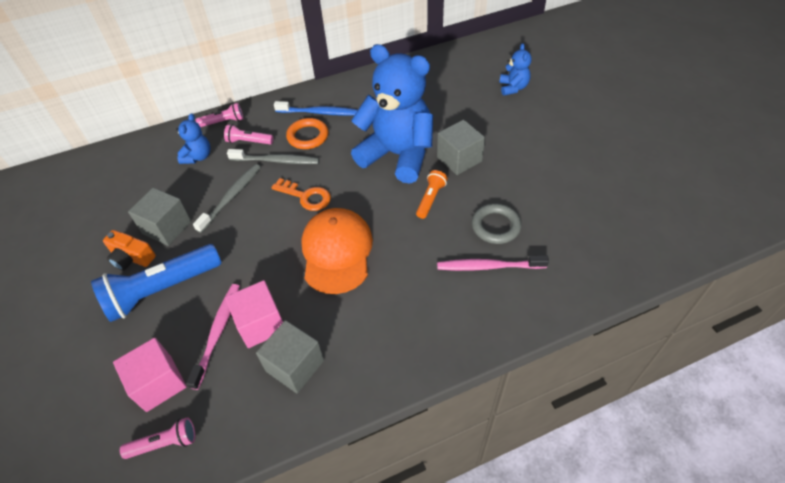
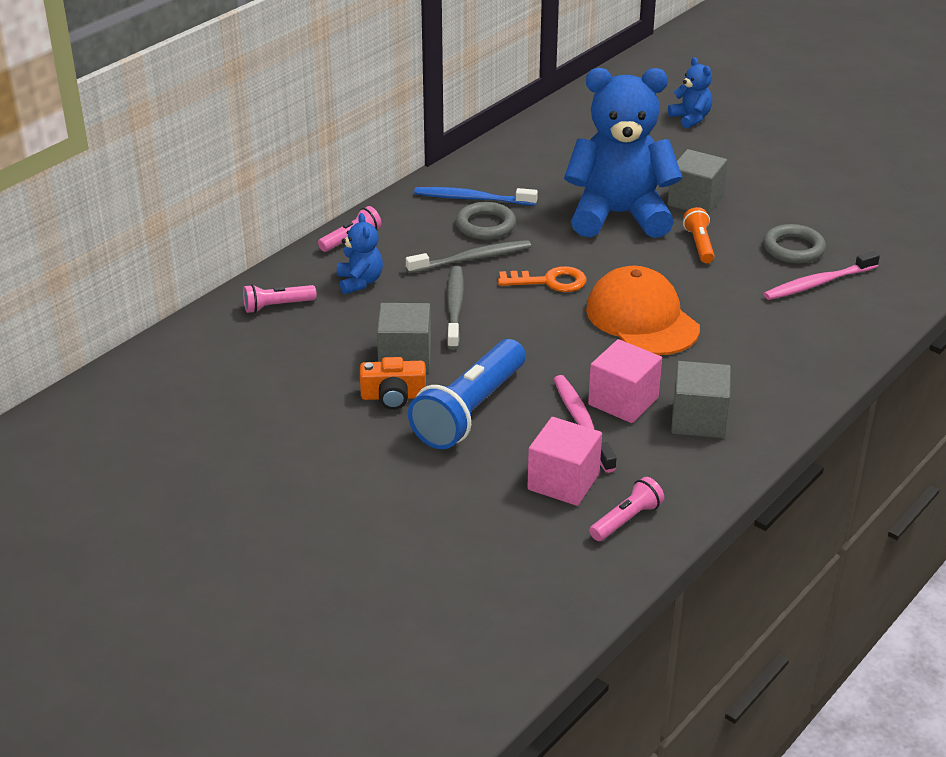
camera: 30 degrees left, 15 degrees down
(248, 142) = (412, 250): pink flashlight -> pink flashlight (277, 306)
(308, 136) = (485, 225): orange ring -> grey ring
(319, 112) = (472, 199): blue toothbrush -> blue toothbrush turned 150 degrees counterclockwise

